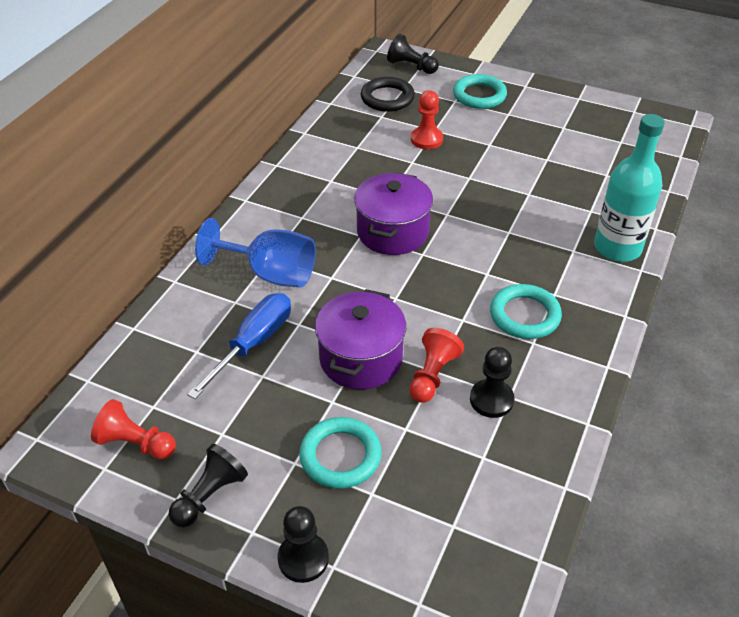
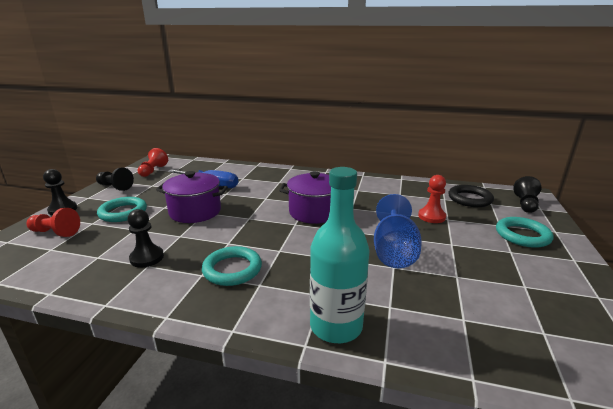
camera: 80 degrees right, 20 degrees down
(270, 274) = (265, 183): blue goblet -> blue goblet (394, 251)
(432, 375) = (176, 235): red pawn -> red pawn (55, 232)

